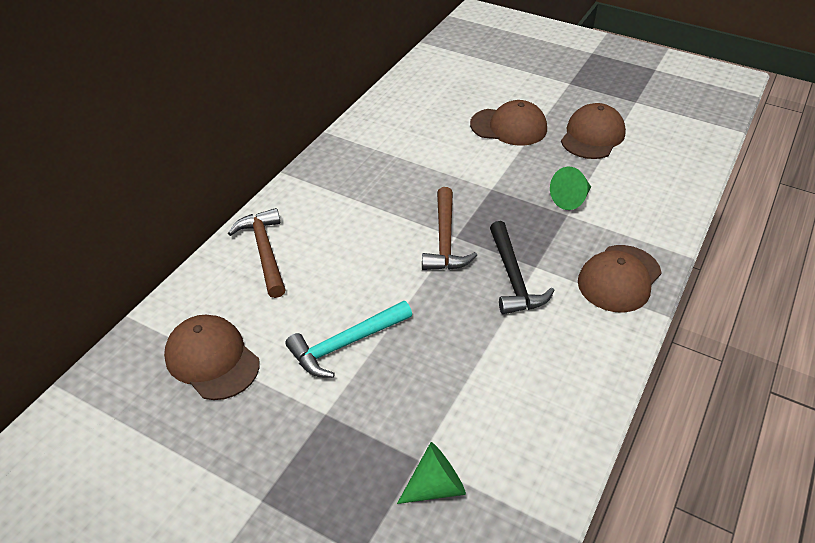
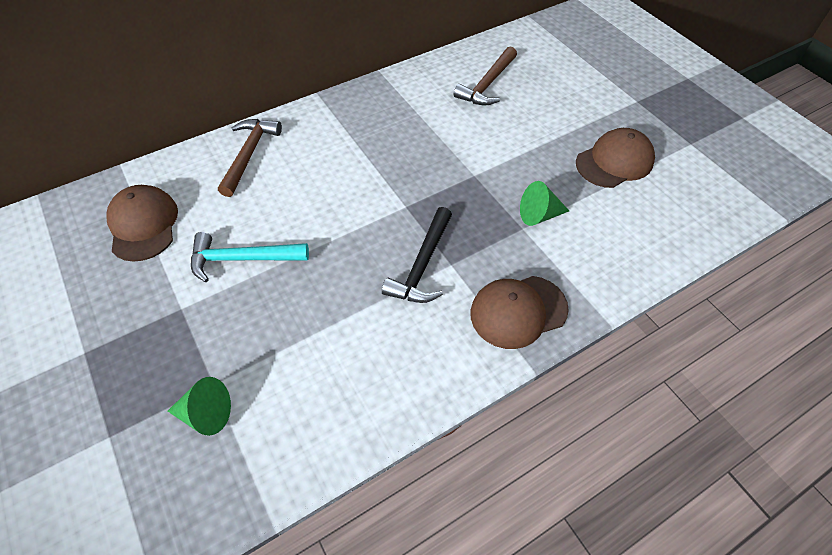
camera: 30 degrees right, 10 degrees up
(445, 240) = (394, 205): brown hammer -> brown hammer (487, 84)
(509, 127) = (540, 123): brown cap -> none

